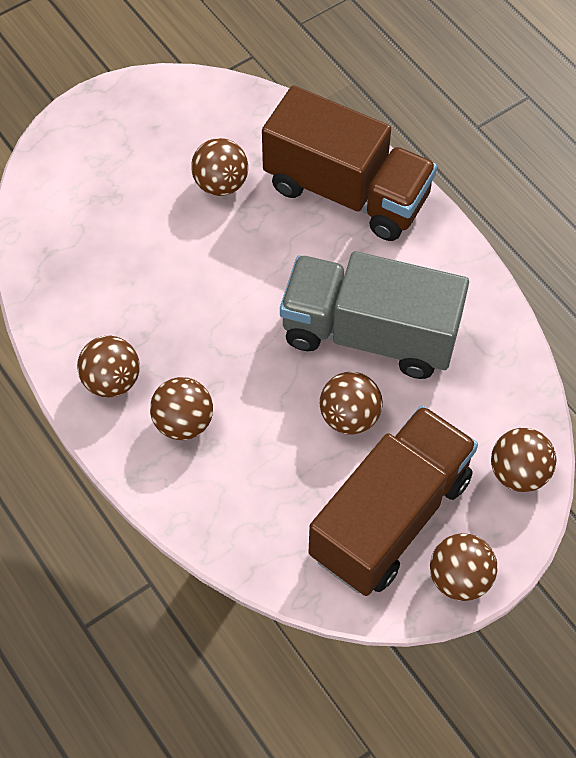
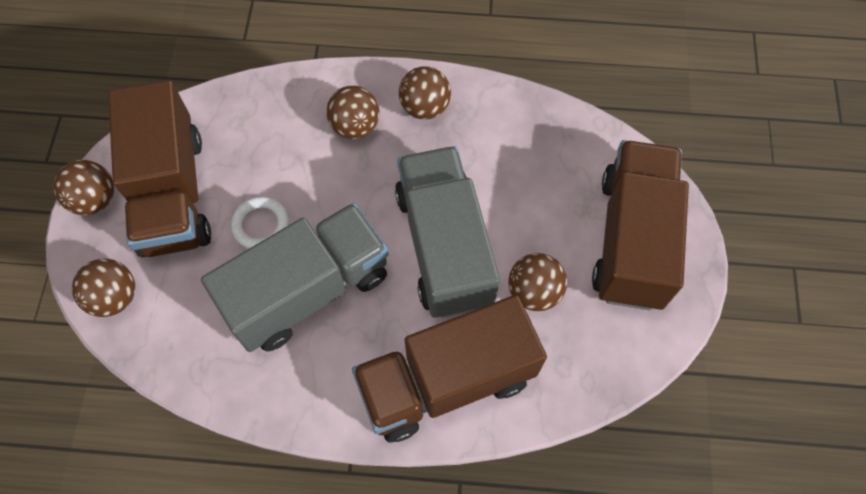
camera: 130 degrees right, 5 degrees up
(114, 149) = (631, 240): none -> brown truck
(238, 268) = (444, 246): none -> grey truck
(349, 417) = (261, 225): brown ball -> white ring

